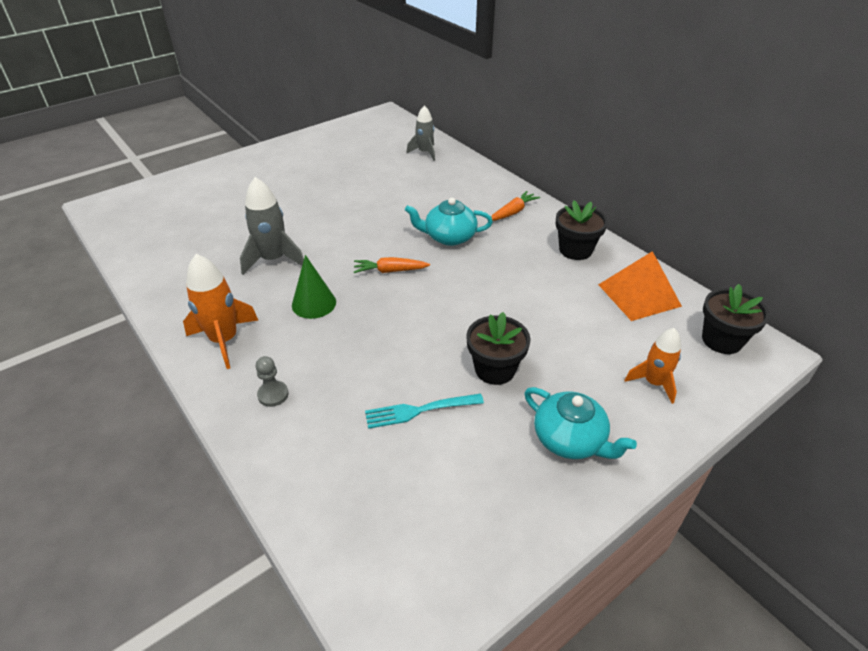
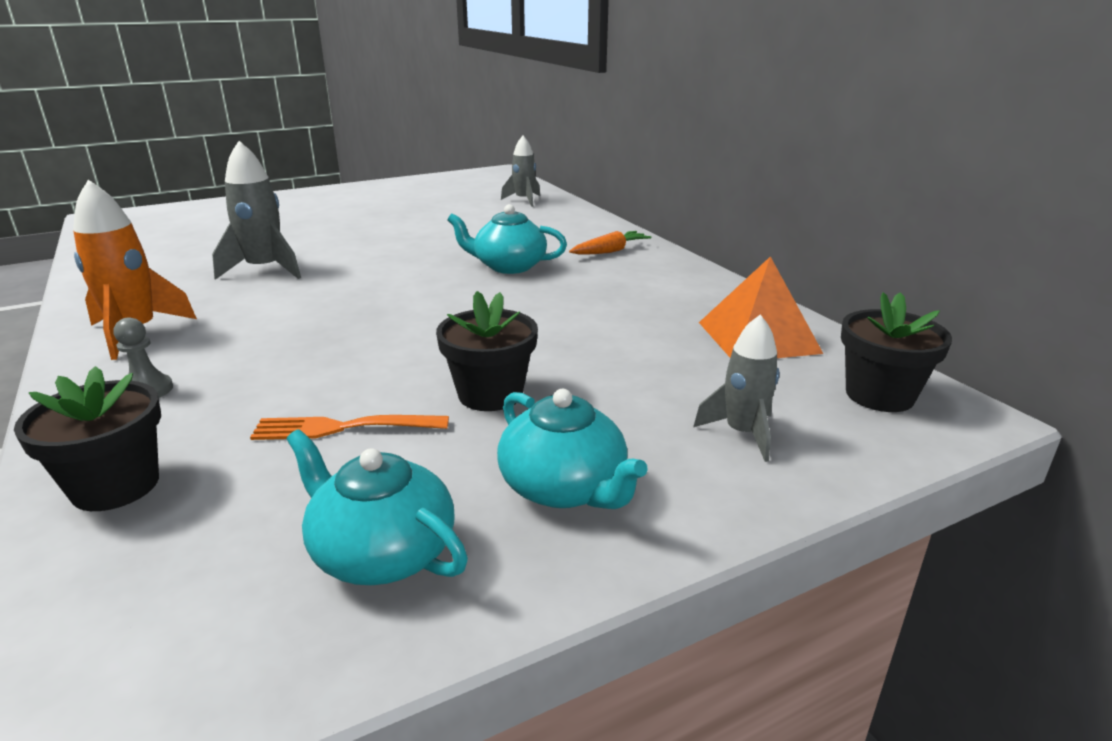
camera: 10 degrees right, 15 degrees down
(314, 303) = (282, 310): green cone -> none
(390, 271) = (407, 289): orange carrot -> none
(420, 410) = (345, 427): turquoise fork -> orange fork
(492, 500) = (382, 552): none -> turquoise teapot
(575, 250) = (681, 288): black flower pot -> black flower pot (116, 486)
(653, 383) = (742, 433): orange rocket -> grey rocket

